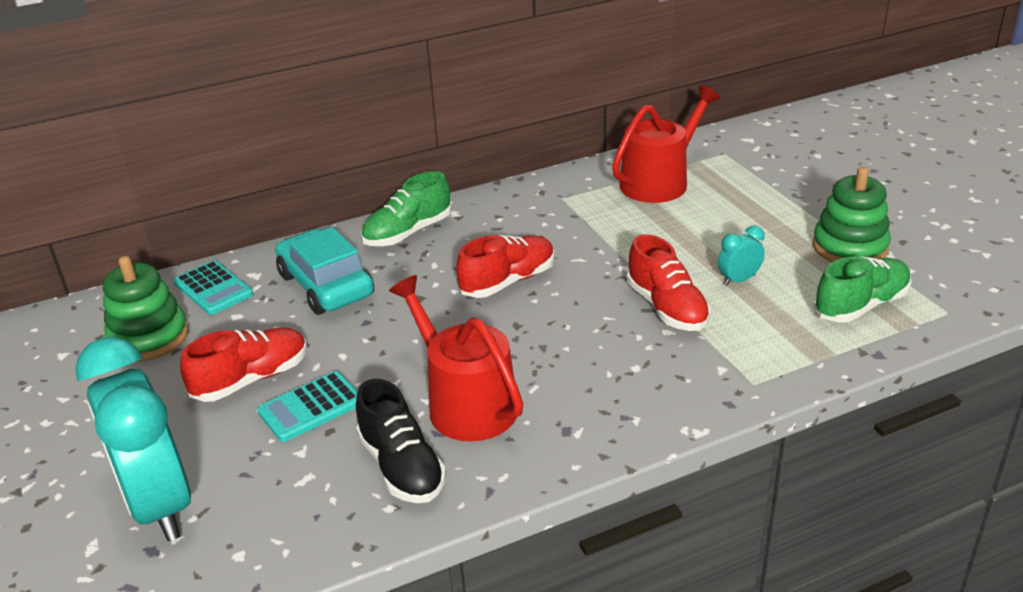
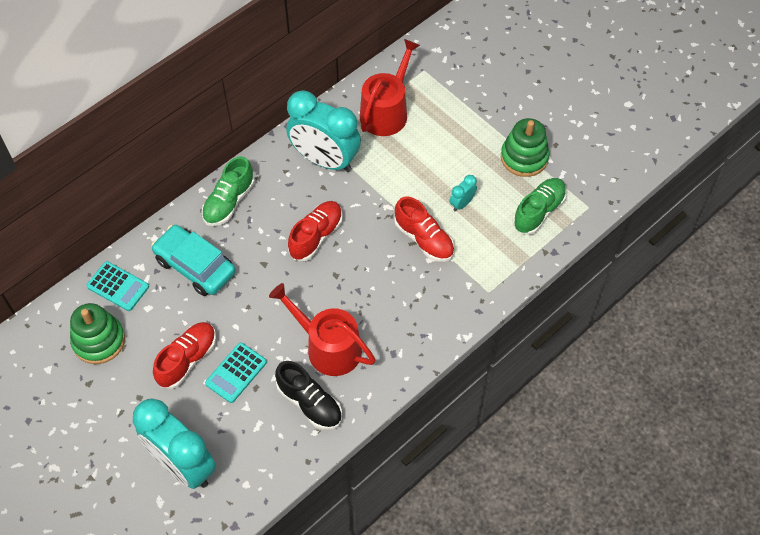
camera: 20 degrees left, 25 degrees up
(555, 213) = (325, 160): none -> turquoise clock

